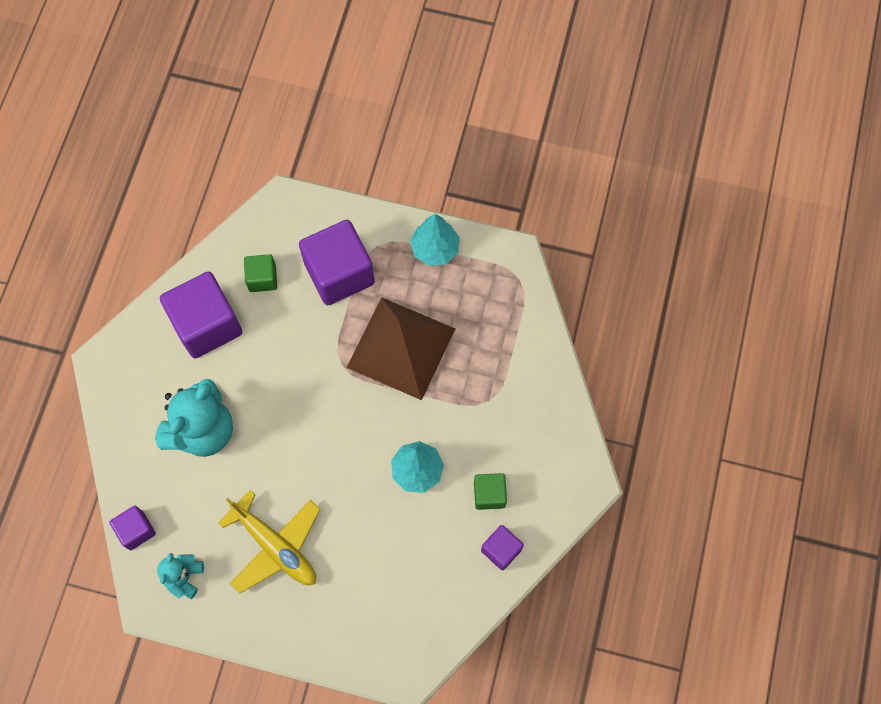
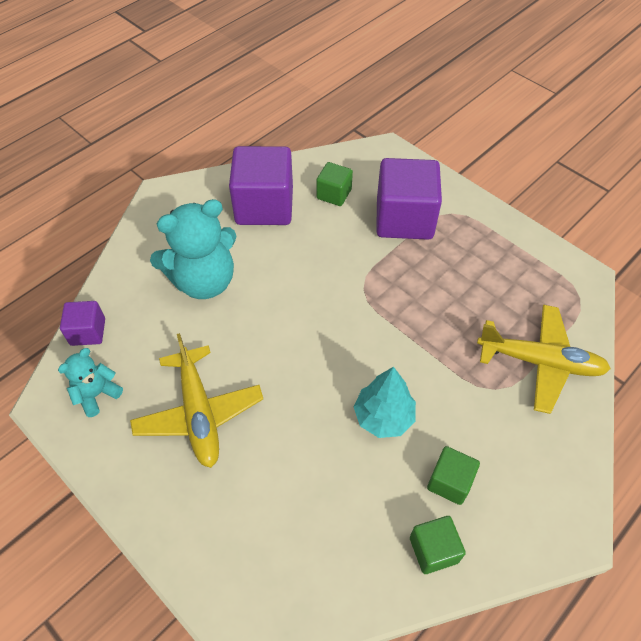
camera: 30 degrees right, 15 degrees down
(401, 347) = (429, 301): brown pyramid -> none
(435, 249) = (505, 238): turquoise tree -> none
(501, 550) = (433, 550): purple cube -> green cube
(512, 358) = (540, 362): none -> yellow plane

